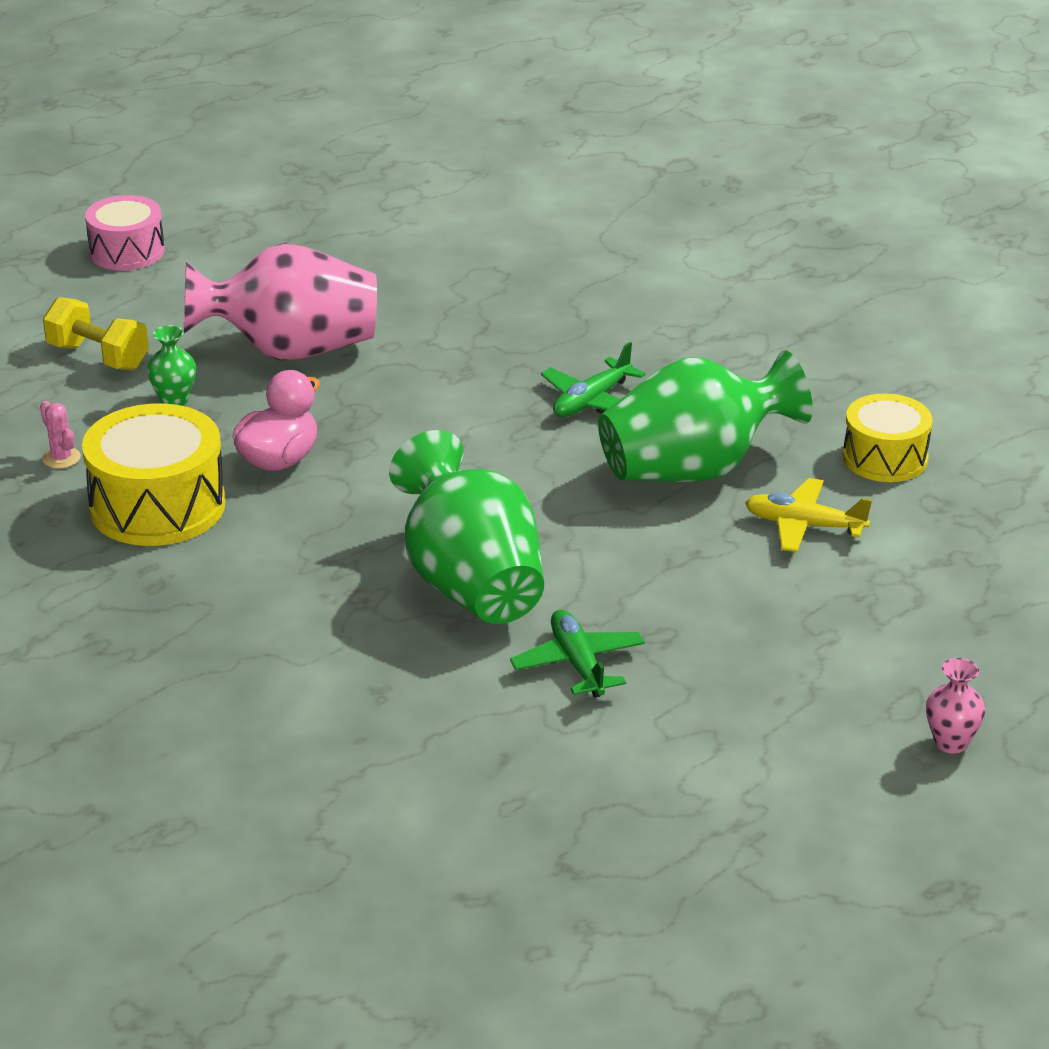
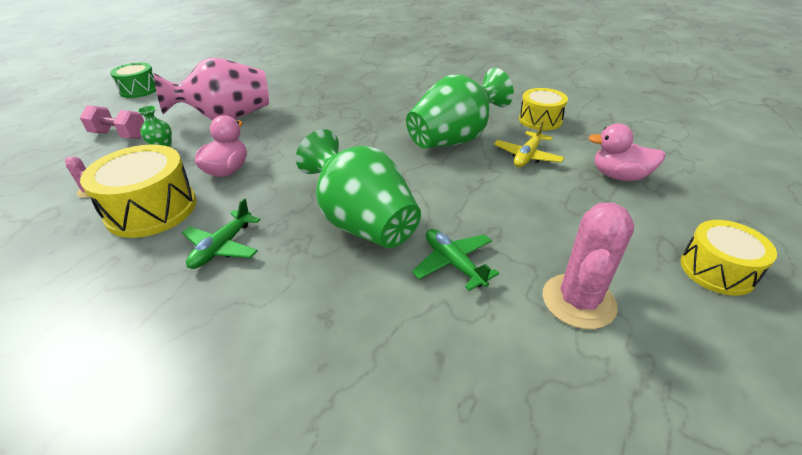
camera: 15 degrees left, 5 degrees up
(98, 356) = (120, 135): yellow dumbbell -> pink dumbbell
(127, 251) = (139, 90): pink drum -> green drum
(592, 401) = (387, 117): green plane -> green plane (222, 247)
(720, 738) = (578, 301): none -> pink cactus
(804, 526) = (527, 156): yellow plane -> yellow plane turned 60 degrees counterclockwise
(937, 589) = (619, 176): none -> pink duck
(951, 743) = (717, 270): pink vase -> yellow drum

